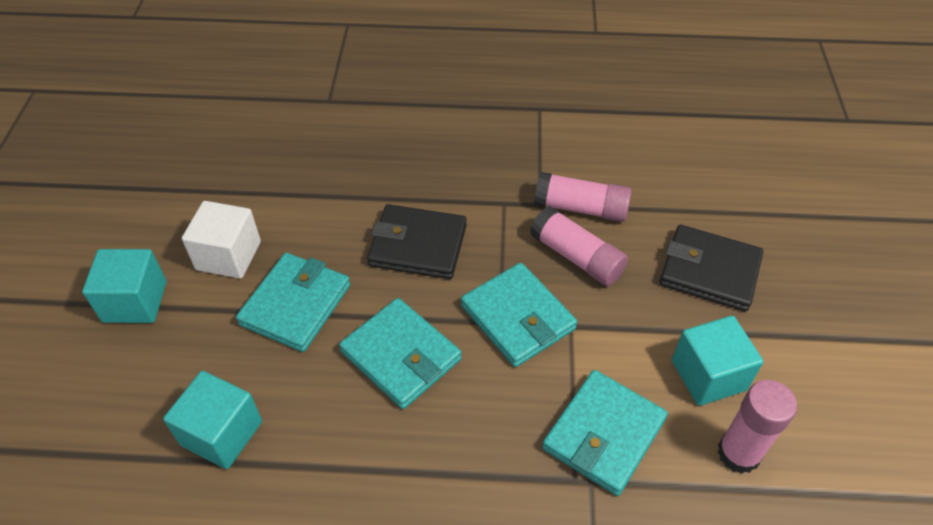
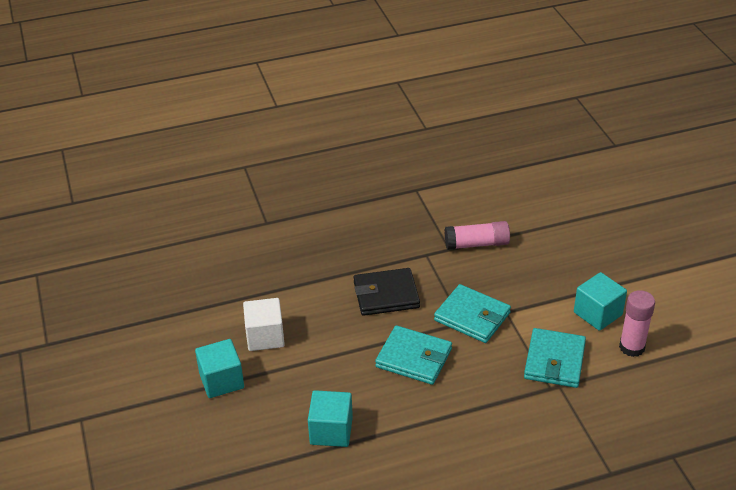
camera: 20 degrees left, 10 degrees down
(295, 305) = (329, 351): turquoise wallet -> none
(576, 257) = (489, 273): pink glue stick -> none
(709, 271) = (572, 258): black wallet -> none

